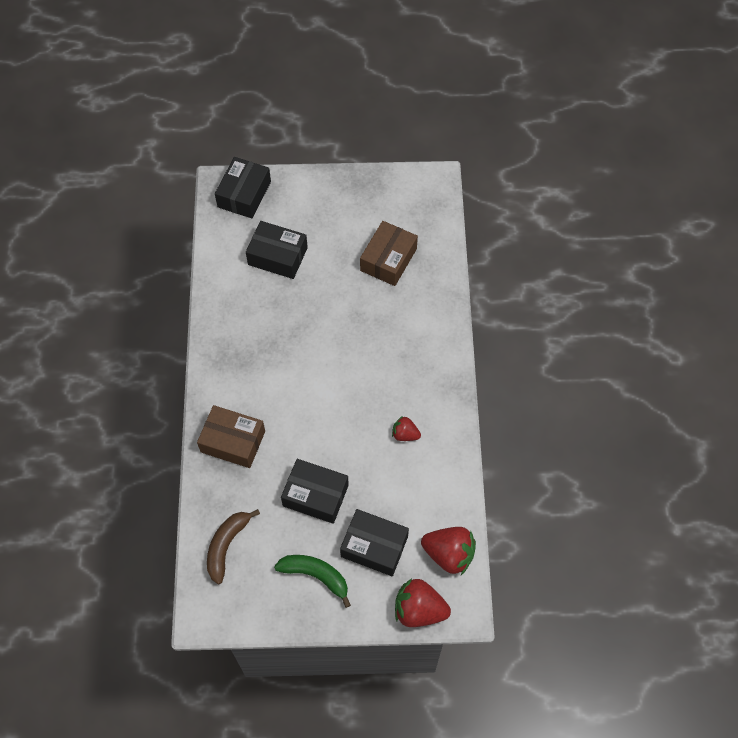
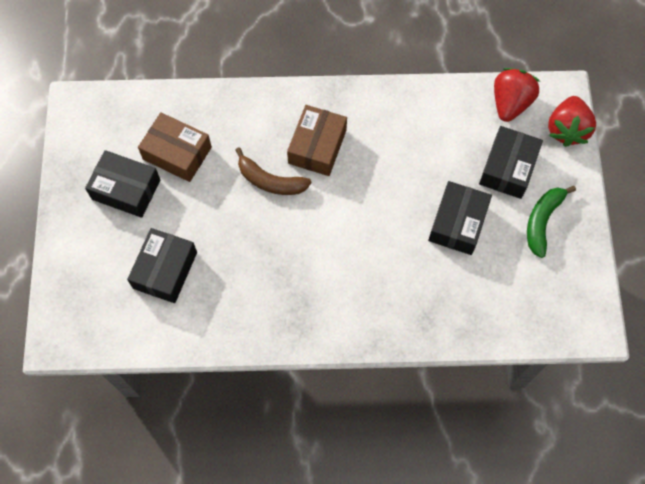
camera: 90 degrees left, 5 degrees up
(226, 545) = (518, 309): brown banana -> brown banana (270, 181)
(233, 441) = (400, 309): brown box -> brown box (317, 146)
(244, 194) = (74, 312): black box -> black box (126, 189)
(405, 434) = (387, 139): red strawberry -> none

